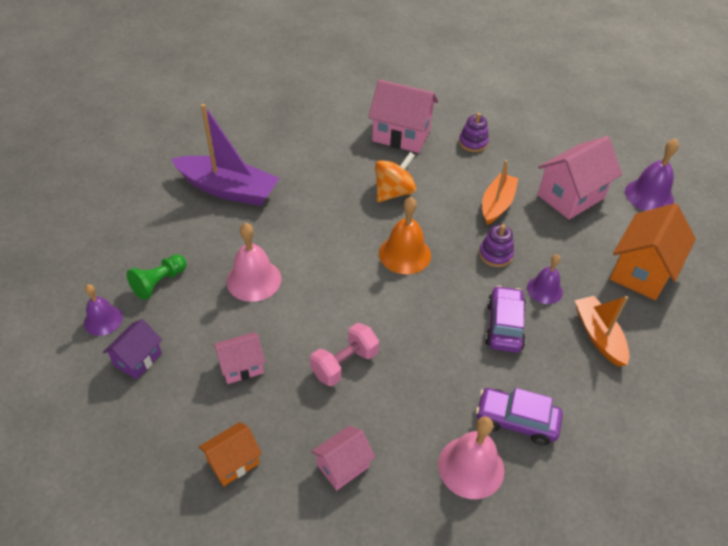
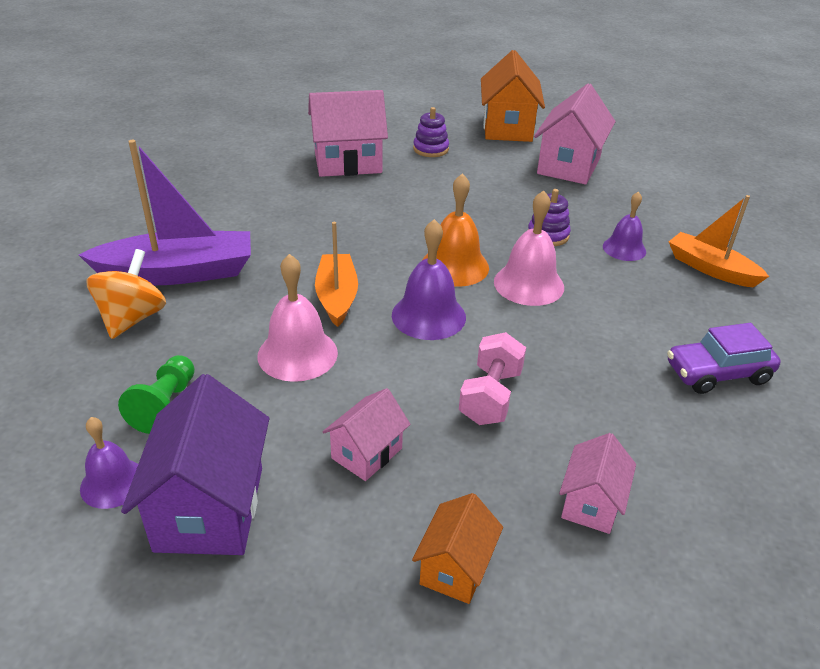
camera: 30 degrees left, 10 degrees down
(138, 359) = (210, 508): purple house -> purple house, size x1.77
(393, 192) = (388, 215): orange spinning top -> orange spinning top (132, 318)
(471, 467) = (721, 437): pink bell -> pink bell (528, 284)
(497, 204) = (506, 193): orange boat -> orange boat (337, 297)
(504, 326) = (619, 293): purple car -> none
(641, 271) = (691, 204): orange house -> orange house (507, 128)
(649, 195) = (635, 145): purple bell -> purple bell (428, 316)

